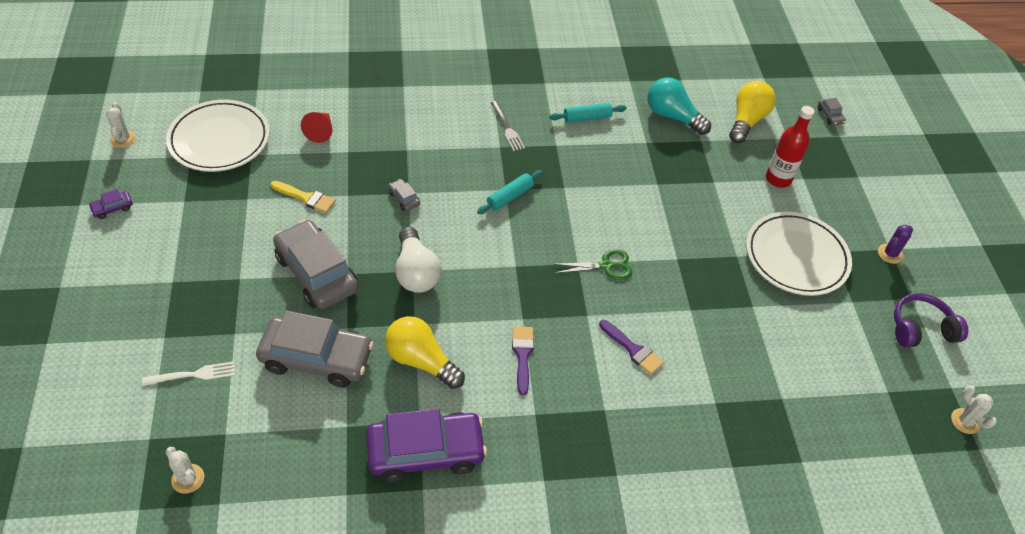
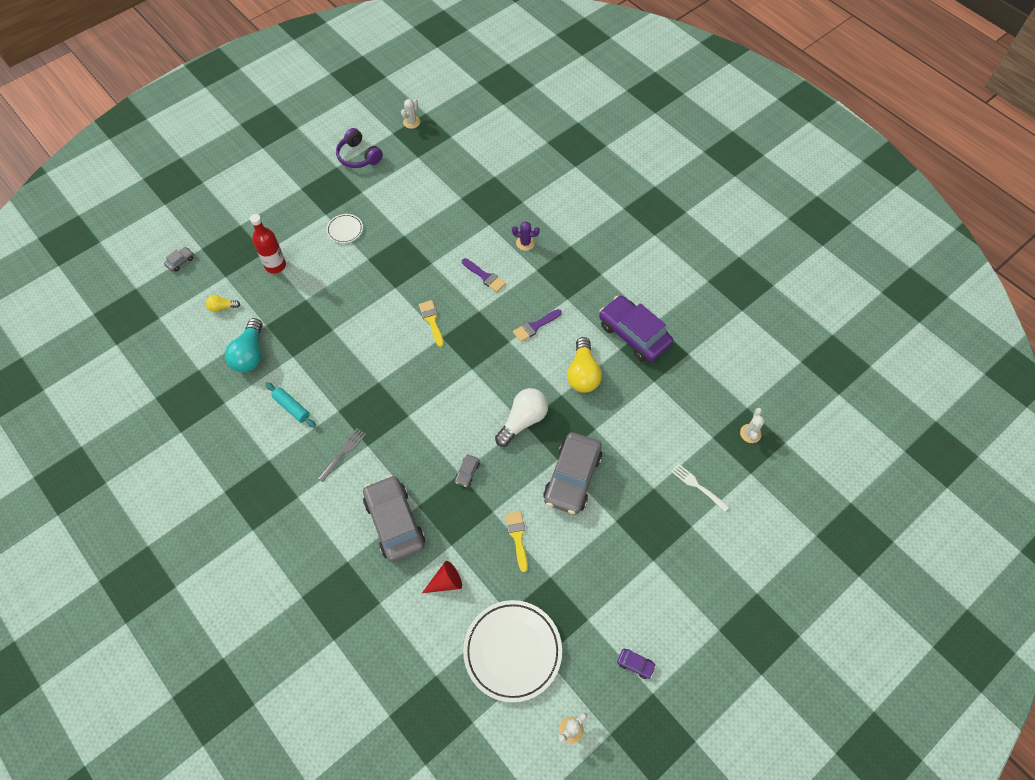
camera: 120 degrees left, 10 degrees up
(317, 358) = (629, 428): grey car -> grey car (394, 522)
(510, 197) = (413, 408): turquoise rolling pin -> none
(606, 266) = (432, 321): green scissors -> yellow brush
(633, 349) = (485, 276): purple brush -> purple brush turned 120 degrees clockwise
(746, 121) = (222, 307): yellow light bulb -> yellow light bulb, size x0.51
(796, 257) = (345, 230): white plate -> white plate, size x0.48
(890, 254) = (305, 187): purple cactus -> purple cactus (525, 243)

